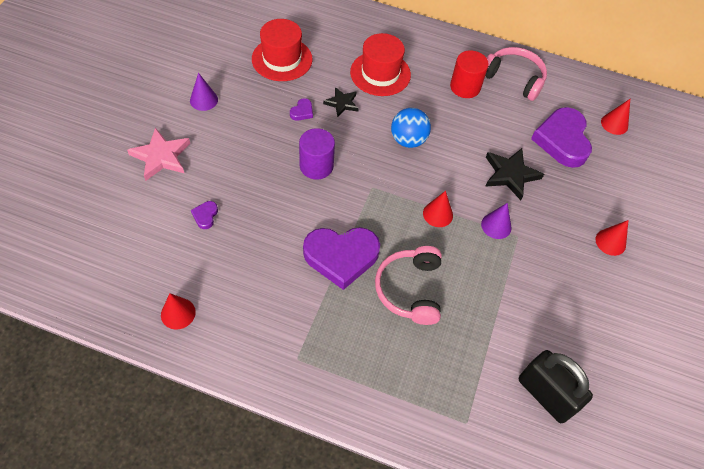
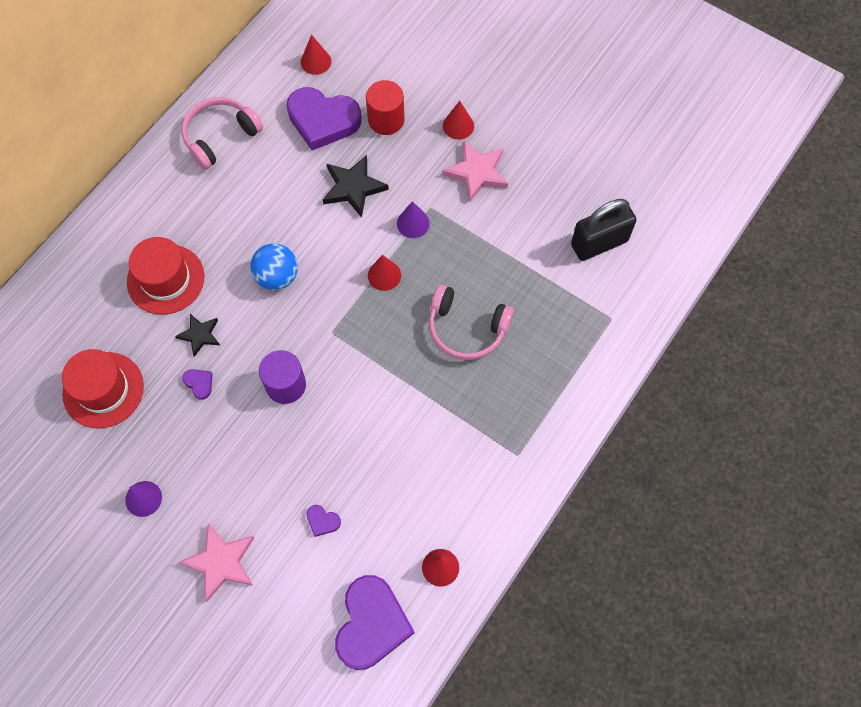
camera: 70 degrees left, 10 degrees up
(341, 257) = (412, 386): purple heart -> purple heart (371, 624)
(465, 87) = (217, 192): red cylinder -> red cylinder (386, 120)
(570, 267) = (477, 172): none -> pink star

